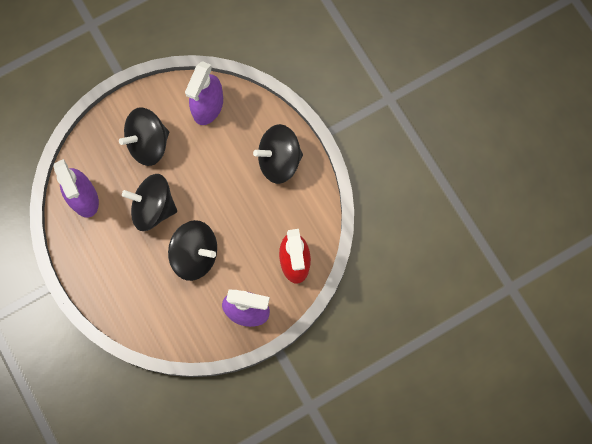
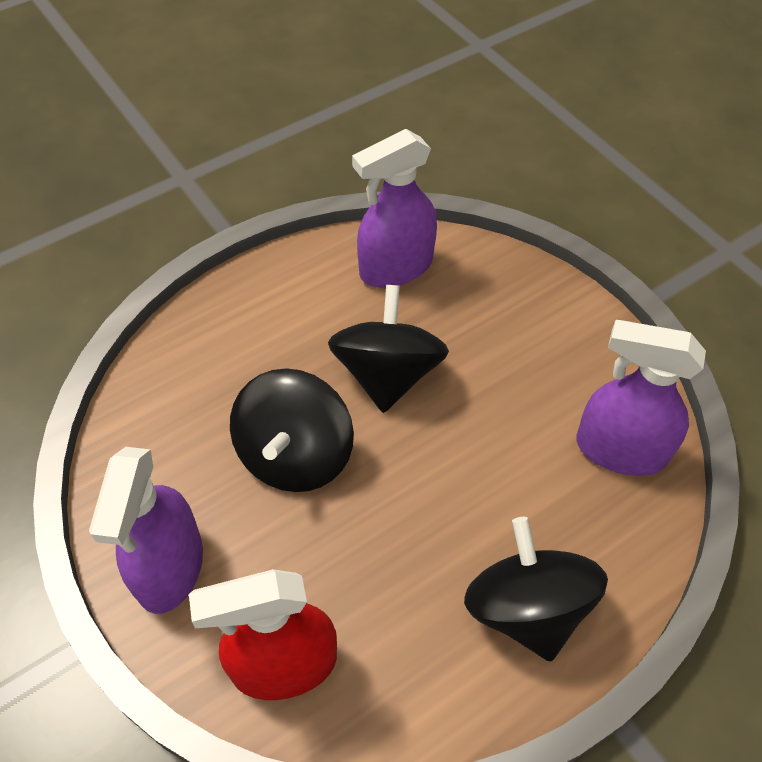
camera: 85 degrees right, 20 degrees down
(148, 144) = (517, 353): black spinning top -> none

